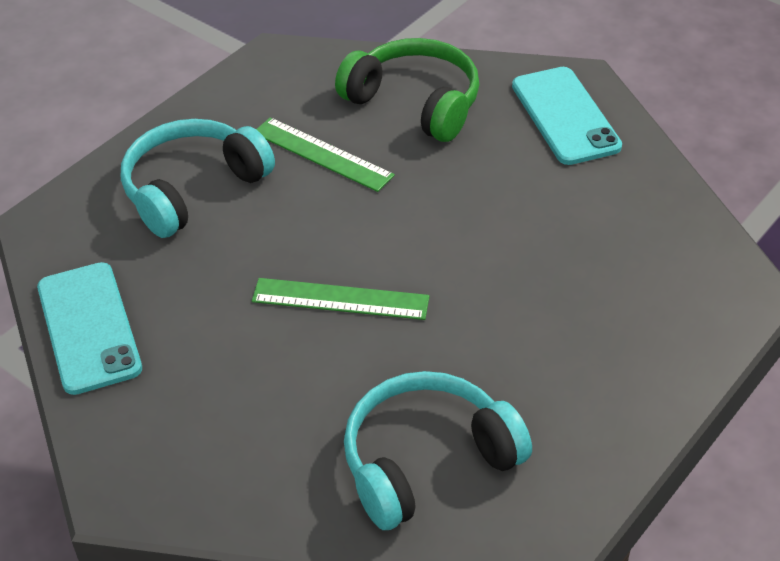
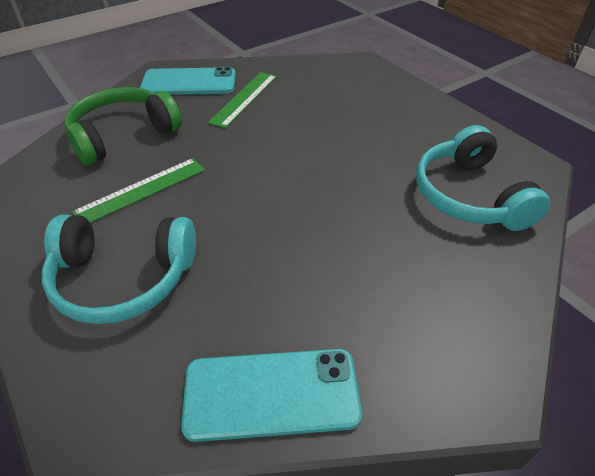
camera: 75 degrees left, 0 degrees up
(192, 188) = (123, 279): turquoise headphones -> turquoise headphones turned 60 degrees counterclockwise
(340, 299) = (307, 209): green ruler -> green ruler (244, 98)

